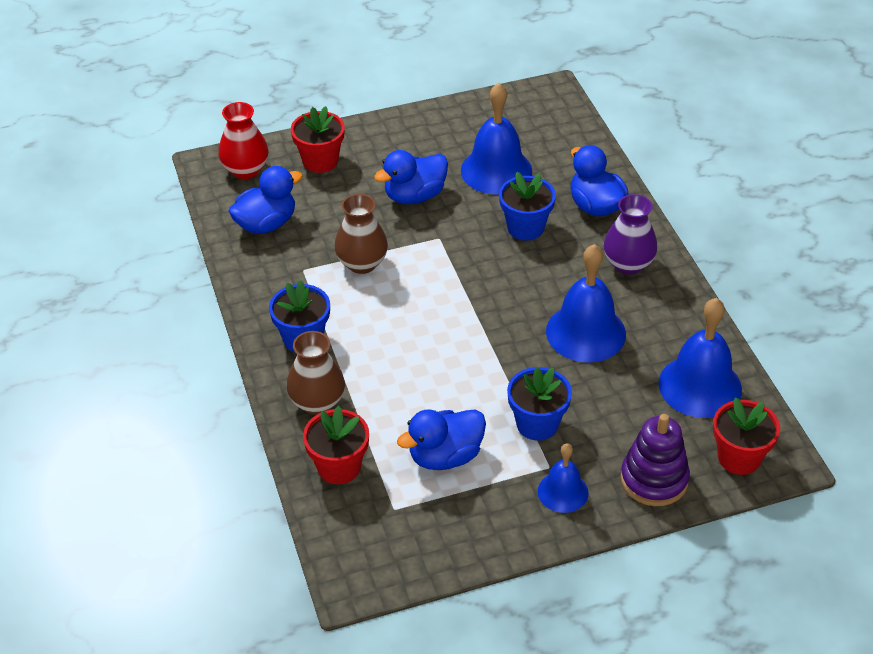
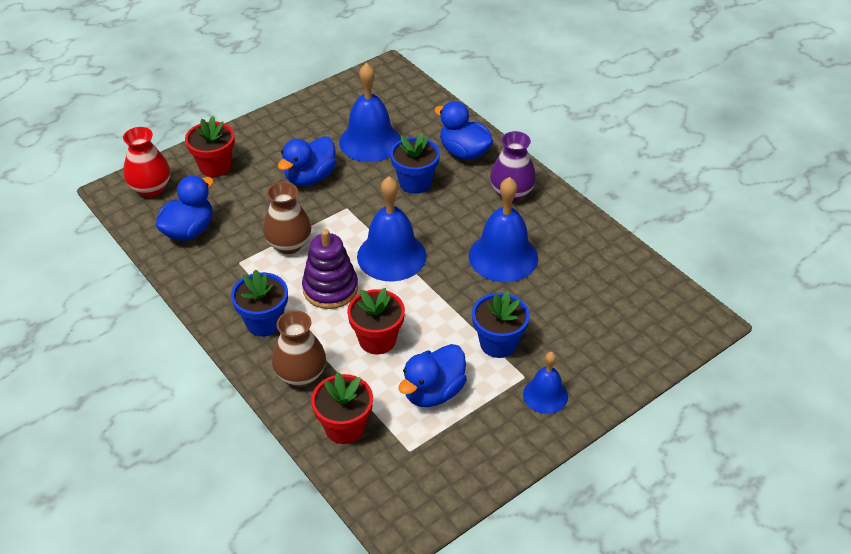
camera: 20 degrees left, 0 degrees up
(654, 479) = (613, 364): purple stacking toy -> purple stacking toy (330, 289)
(700, 386) = (613, 277): blue bell -> blue bell (391, 256)
(739, 457) = (671, 327): red flower pot -> red flower pot (377, 340)

